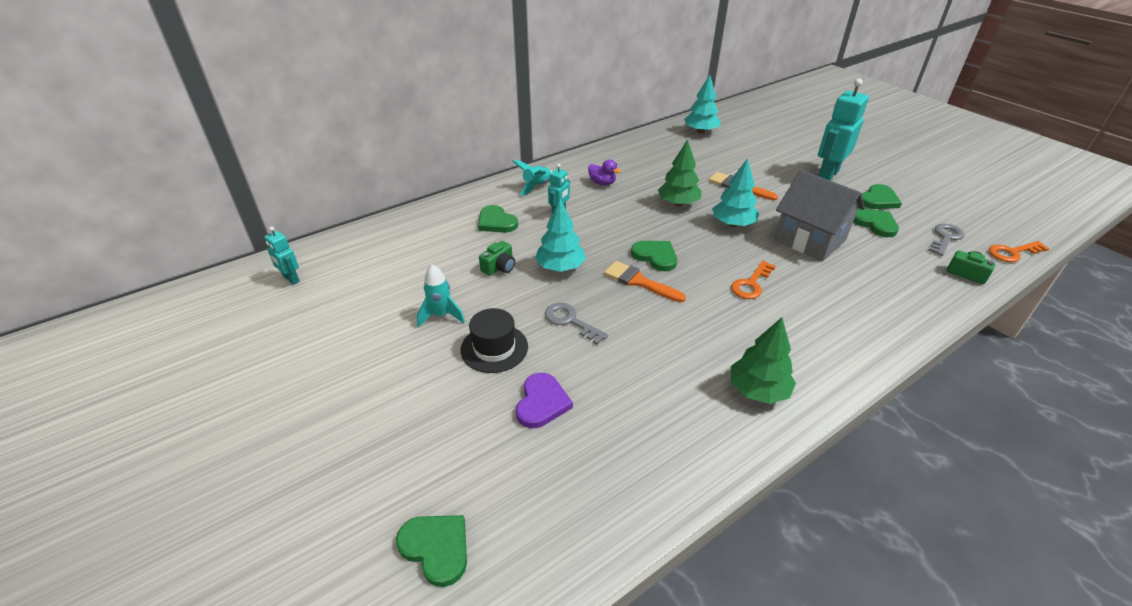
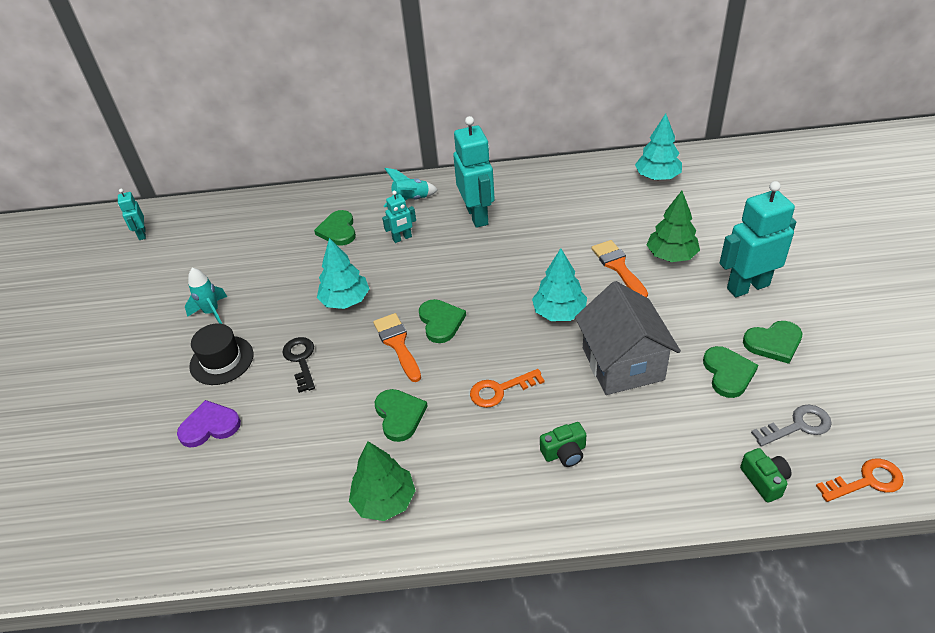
camera: 35 degrees right, 5 degrees up
(436, 548) = (47, 503): green heart -> green heart (399, 415)
(499, 267) = (296, 281): green camera -> green camera (564, 452)
(542, 402) = (210, 426): purple heart -> purple heart turned 150 degrees counterclockwise
(570, 321) = (301, 360): grey key -> black key
(602, 183) = (477, 215): purple duck -> turquoise robot
(678, 203) = (529, 266): green tree -> green tree (671, 255)
(1012, 253) = (866, 481): orange key -> orange key turned 150 degrees clockwise

